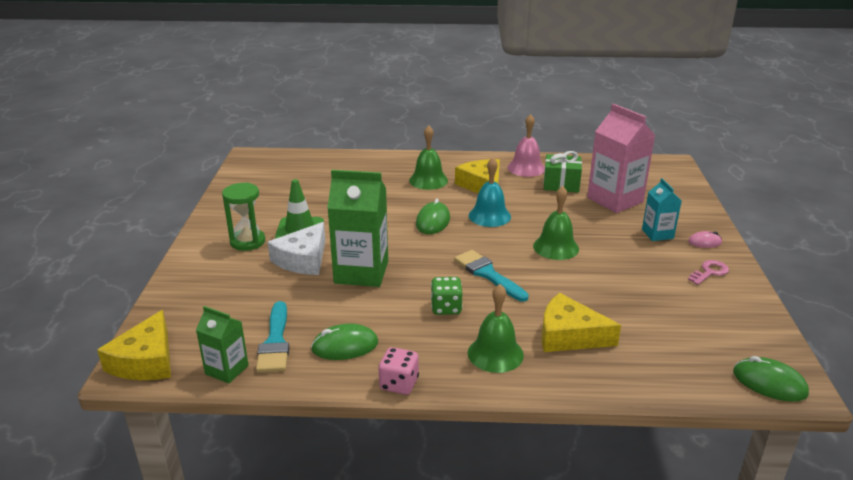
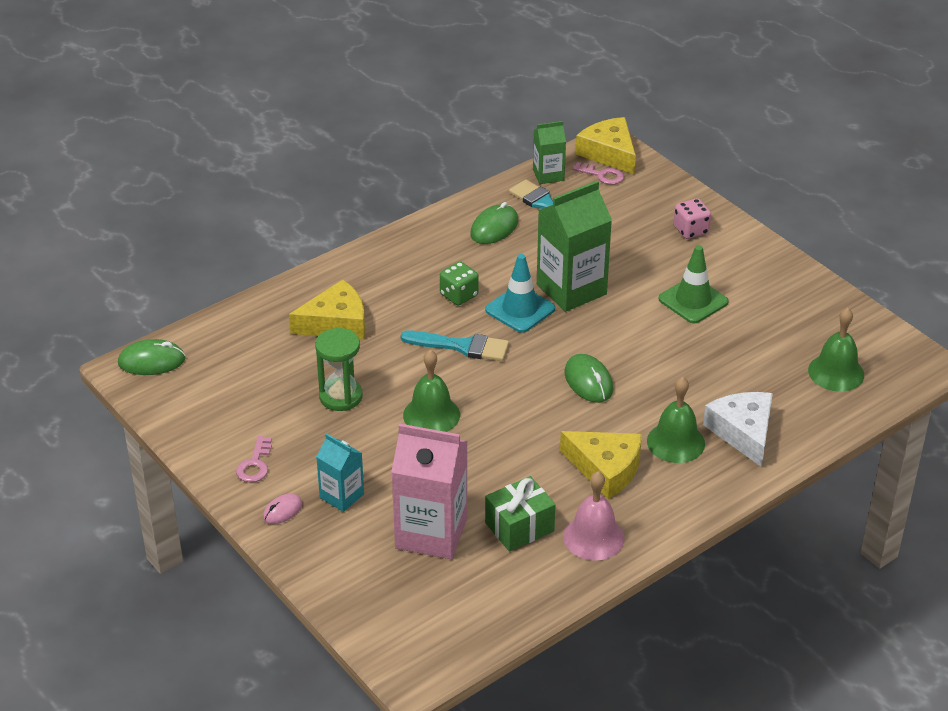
camera: 140 degrees right, 10 degrees up
(189, 343) = (602, 175): none -> pink key
(247, 242) = (714, 264): green hourglass -> green hourglass (341, 396)
(303, 259) = (638, 274): white cheese -> white cheese (743, 432)
(399, 384) = (422, 224): pink dice -> pink dice (691, 230)
(415, 277) = (520, 309): none -> turquoise traffic cone
(489, 216) = (542, 422): turquoise bell -> none
(495, 353) = (379, 278): green bell -> green bell (836, 372)

